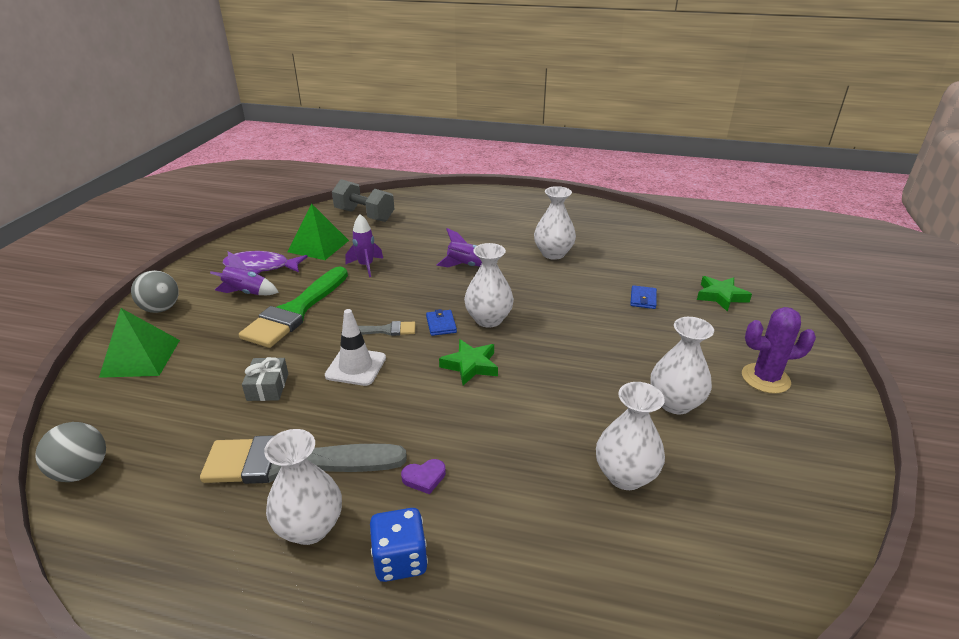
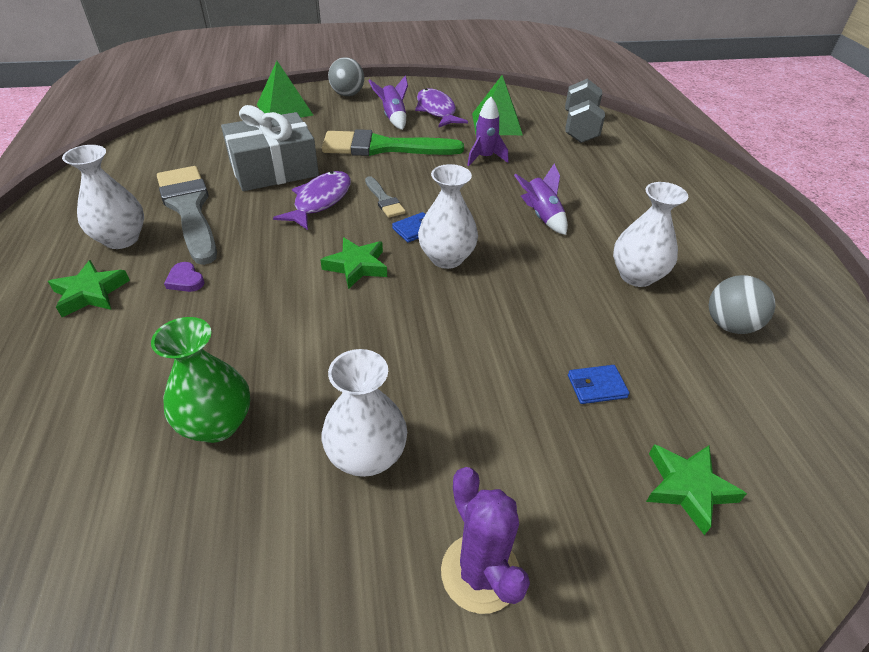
camera: 65 degrees right, 10 degrees up
(82, 471) = (163, 135): grey ball -> grey ball (729, 325)
(268, 387) = (274, 169): grey gift -> grey gift, size x2.14
(356, 367) = (320, 201): white traffic cone -> purple fish
(400, 560) = (90, 293): blue dice -> green star
(625, 475) = (217, 424): white vase -> green vase

